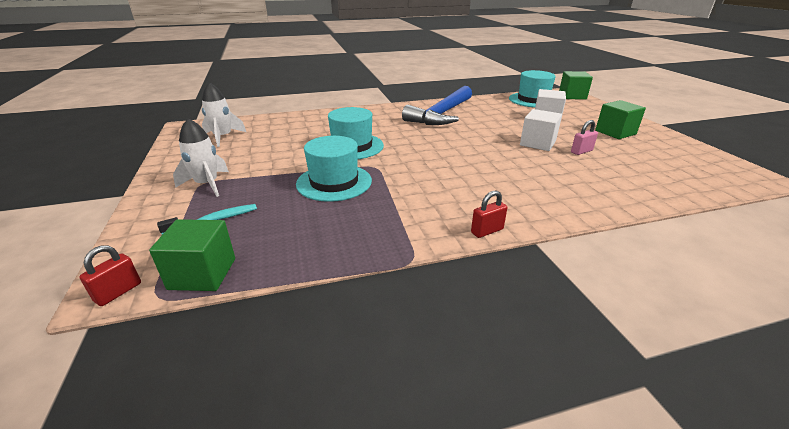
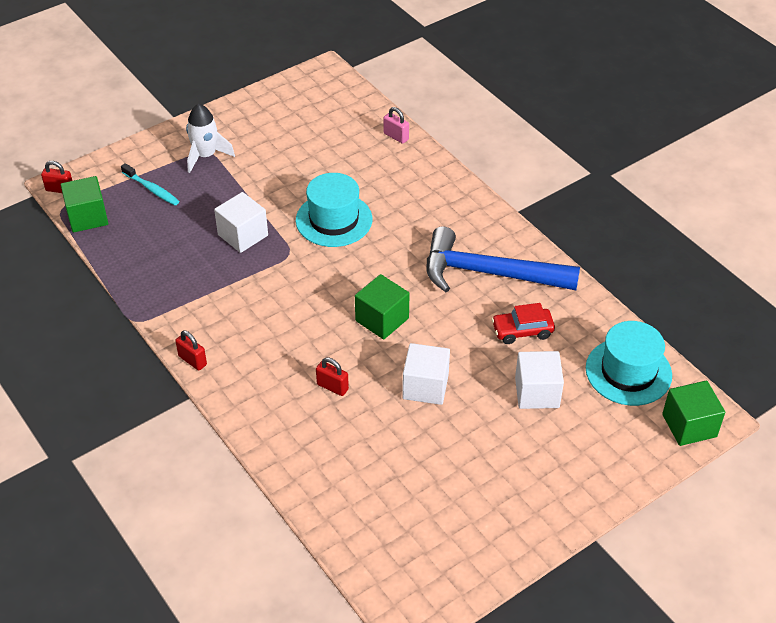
camera: 70 degrees right, 15 degrees up
(223, 137) = (310, 113): white rocket -> none
(334, 182) = (243, 235): turquoise hat -> white cube
(494, 114) = (522, 331): none -> red car
(534, 172) = (332, 387): none -> red padlock
(581, 151) = (417, 432): pink padlock -> pink padlock (396, 136)
(615, 132) = (515, 475): green cube -> green cube (382, 319)

